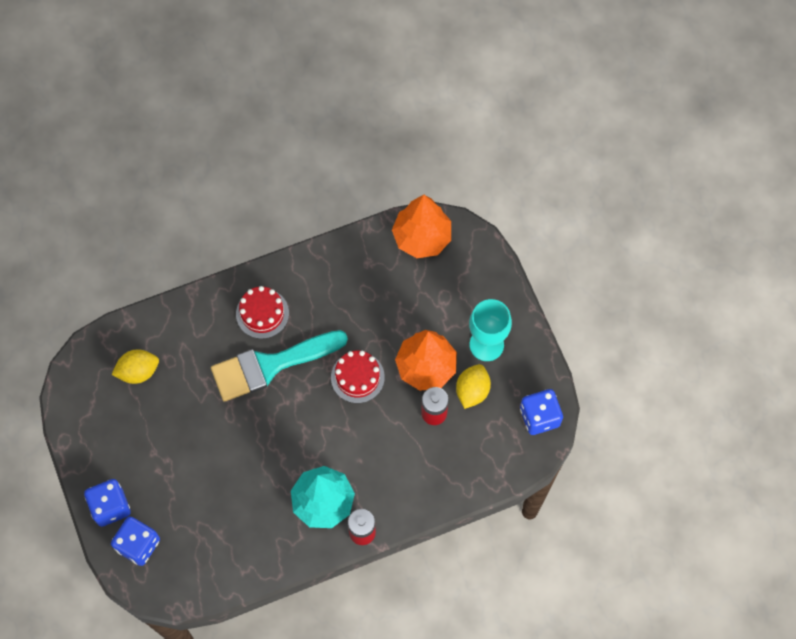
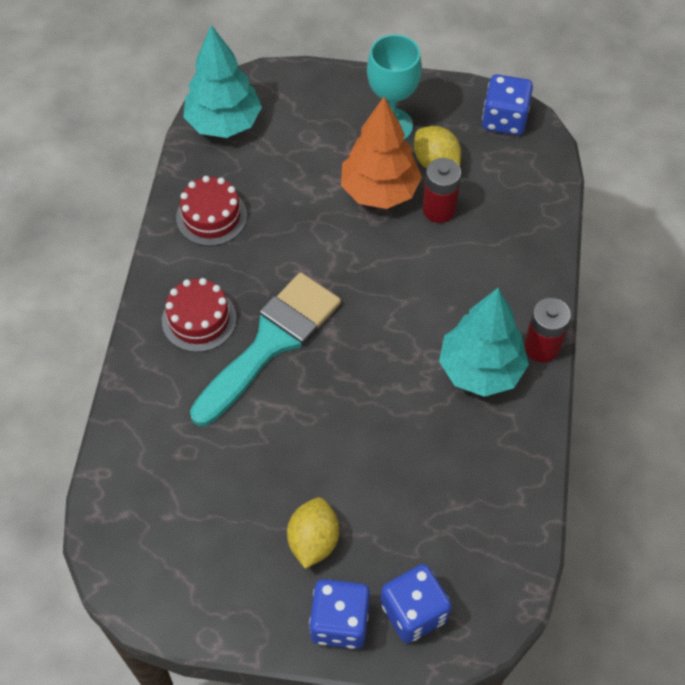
camera: 60 degrees left, 10 degrees down
(138, 371) = (175, 496): yellow lemon -> yellow lemon (313, 541)
(270, 365) = (271, 342): turquoise brush -> turquoise brush turned 150 degrees counterclockwise
(357, 377) = (347, 261): red cake -> red cake (211, 216)
(422, 237) = (224, 123): orange tree -> turquoise tree

